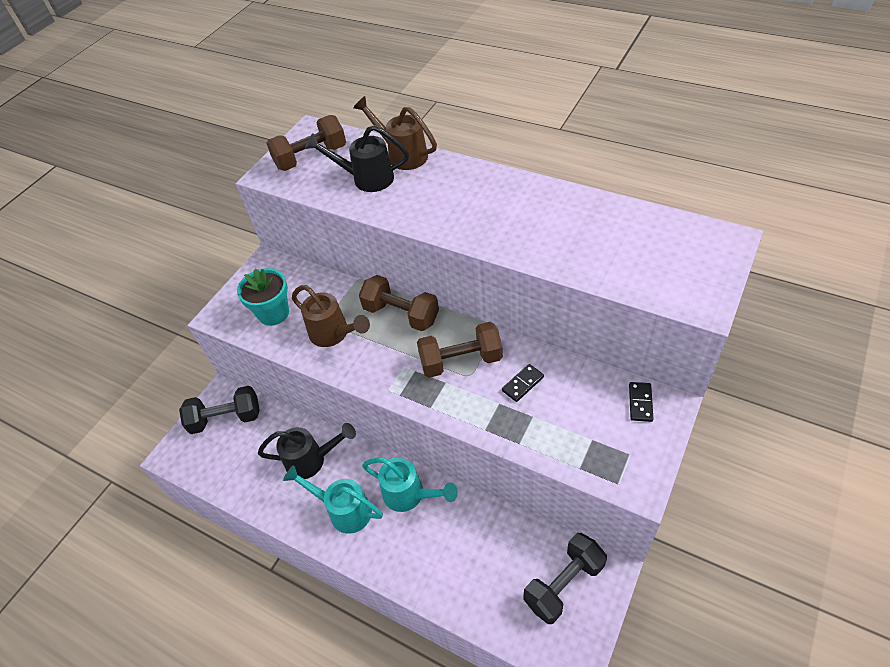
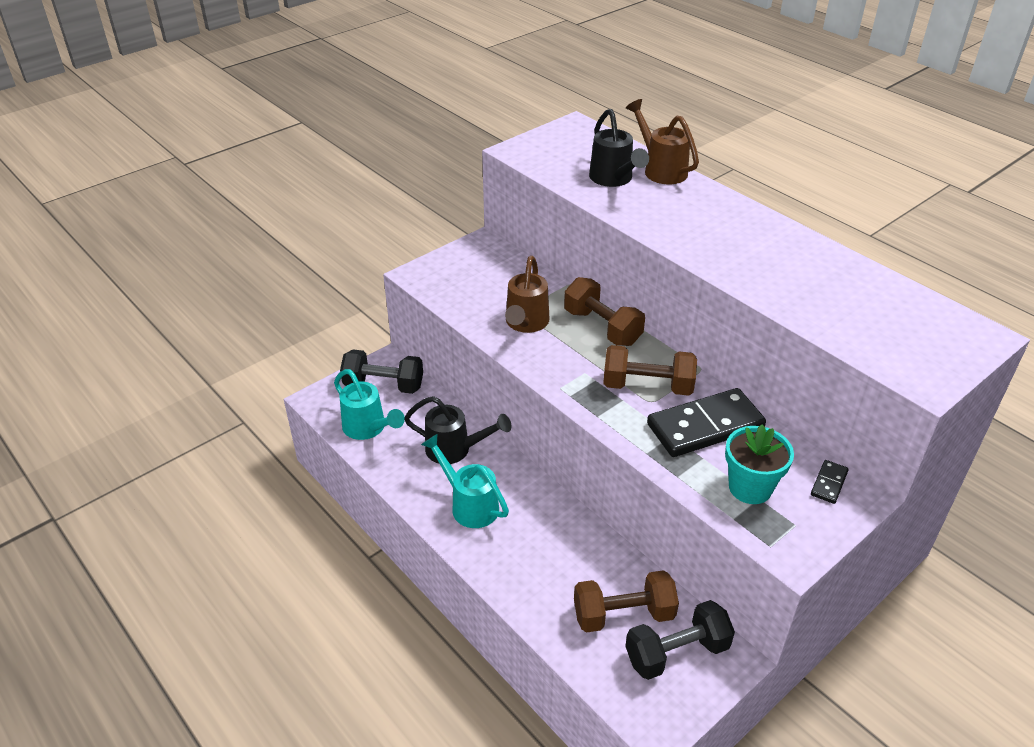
camera: 15 degrees right, 10 degrees down
(273, 313) = (472, 288): turquoise flower pot -> turquoise flower pot (750, 487)
(311, 157) = (566, 148): brown dumbbell -> brown dumbbell (623, 615)
(334, 334) = (525, 324): brown watering can -> brown watering can turned 45 degrees clockwise
(366, 179) = (614, 180): black watering can -> black watering can turned 135 degrees counterclockwise
(410, 495) = (544, 515): turquoise watering can -> turquoise watering can (368, 429)
(523, 384) = (705, 426): black domino -> black domino, size x2.28

